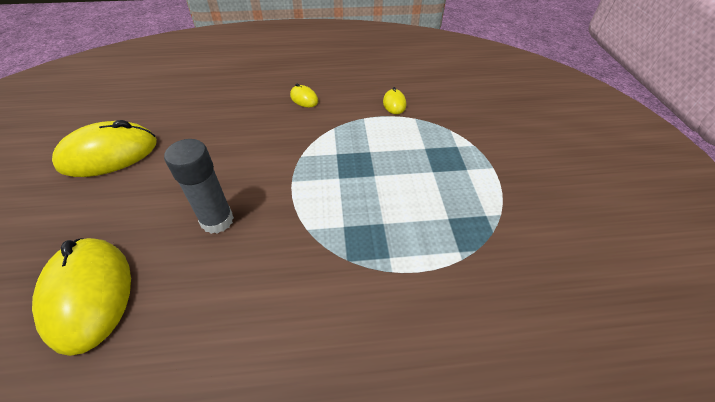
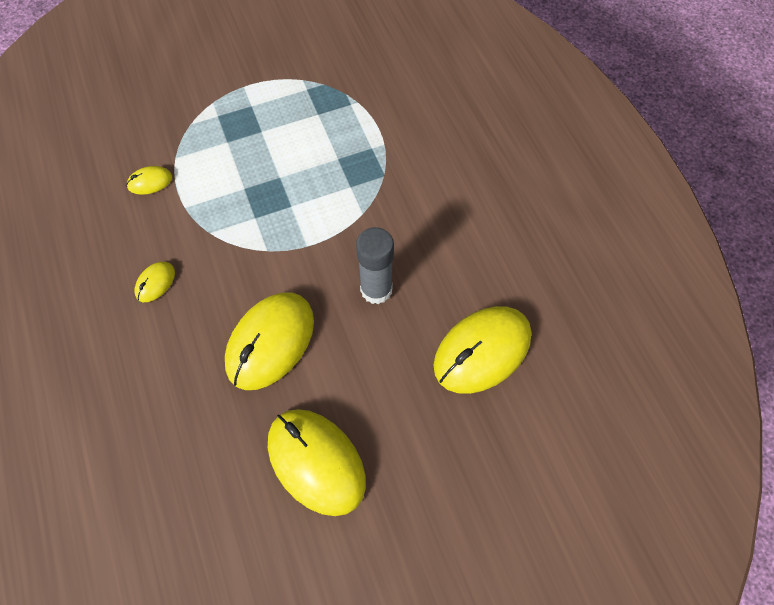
camera: 105 degrees left, 15 degrees up
(218, 145) = (270, 342): none -> yellow mouse

